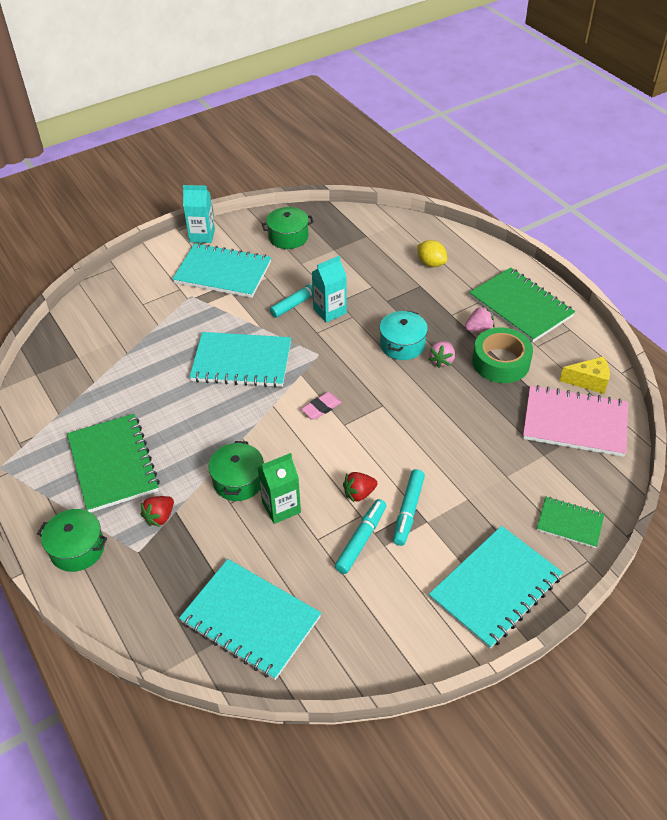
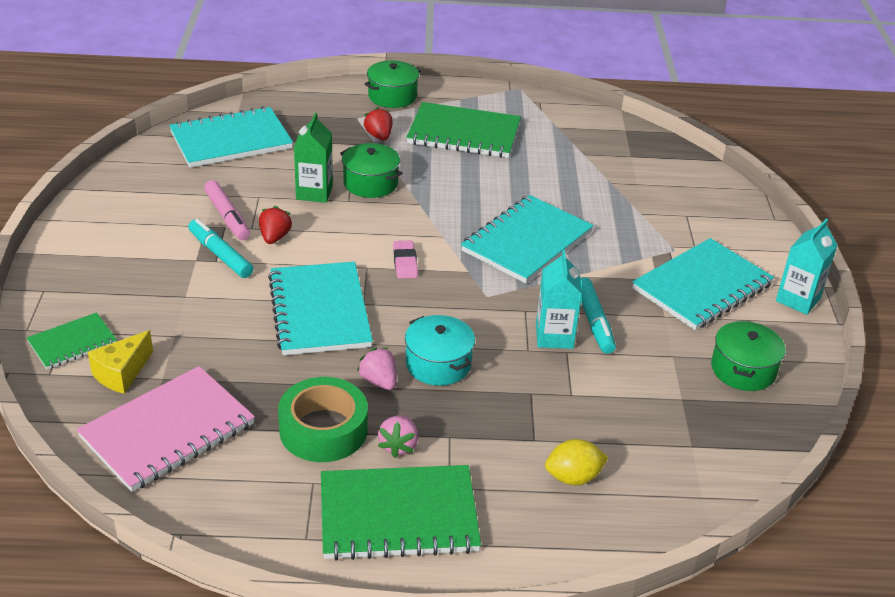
camera: 120 degrees right, 10 degrees down
(361, 540) = (227, 217): turquoise marker -> pink marker
(495, 588) = (85, 261): turquoise notebook -> turquoise notebook (319, 311)
(588, 381) = (205, 489): yellow cheese -> yellow cheese (122, 373)

